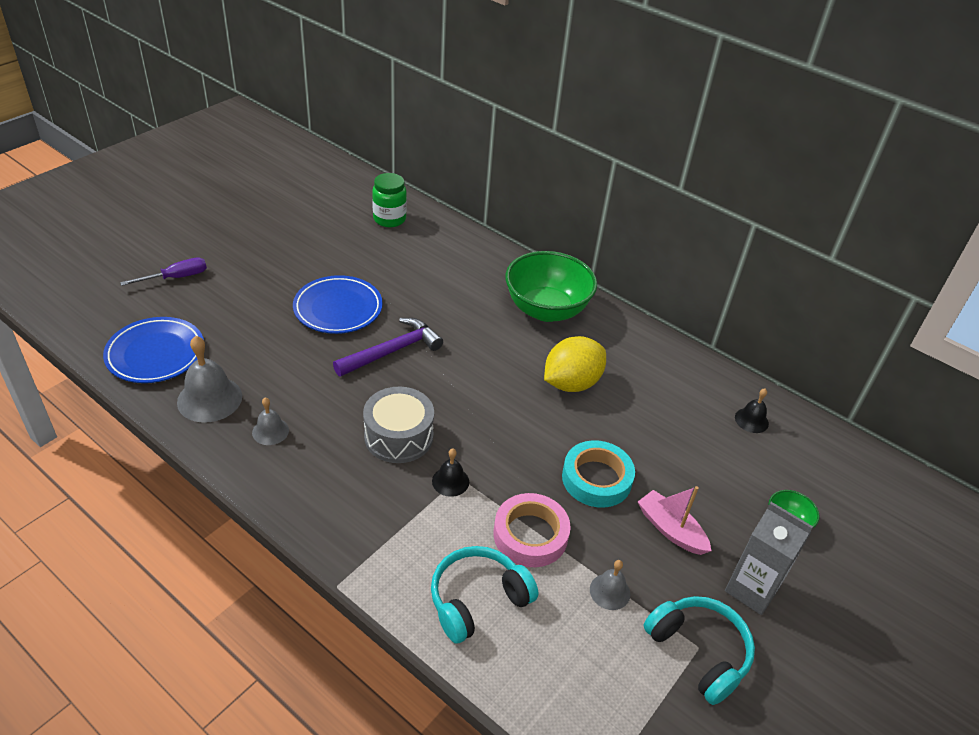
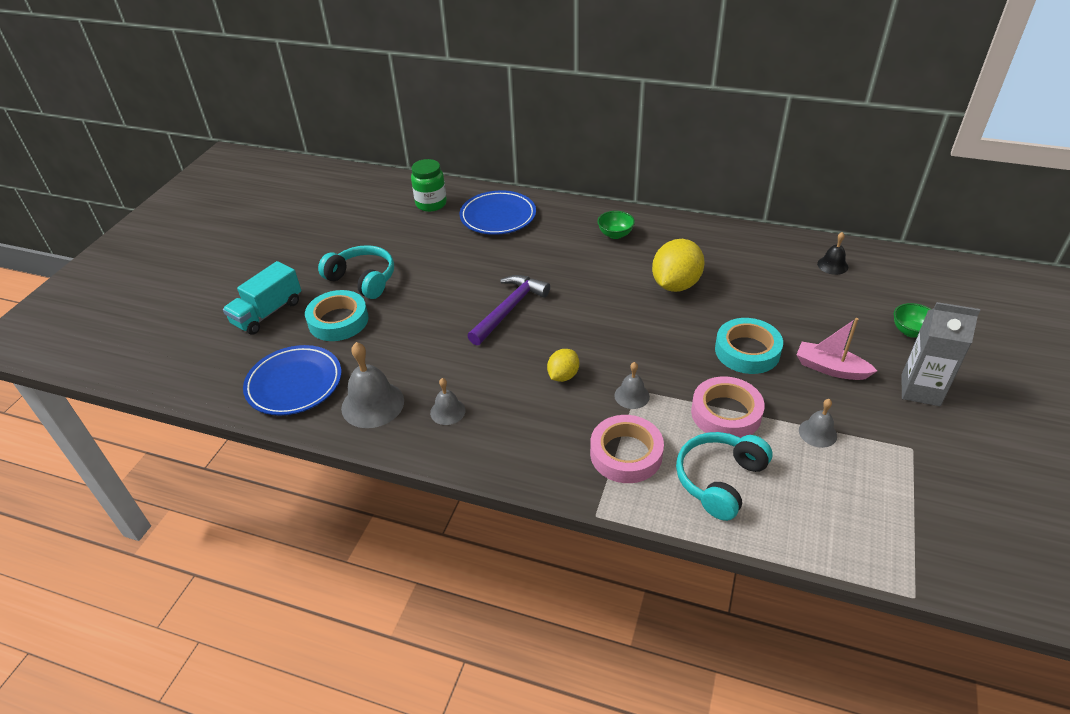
camera: 15 degrees left, 0 degrees up
(176, 277) = (267, 313): purple screwdriver -> turquoise truck
(231, 307) = (338, 321): none -> turquoise tape
(338, 309) = (437, 291): blue plate -> blue plate (498, 217)
(398, 436) = (563, 376): grey drum -> yellow lemon
(405, 537) = (626, 454): none -> pink tape
(450, 481) = (632, 396): black bell -> grey bell
(546, 310) = (615, 234): green bowl -> green bowl, size x0.44
(699, 652) = (915, 451): turquoise headphones -> turquoise headphones (363, 279)

